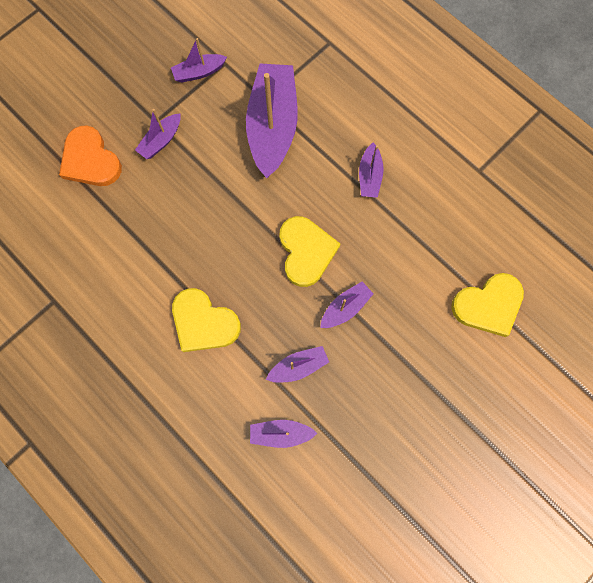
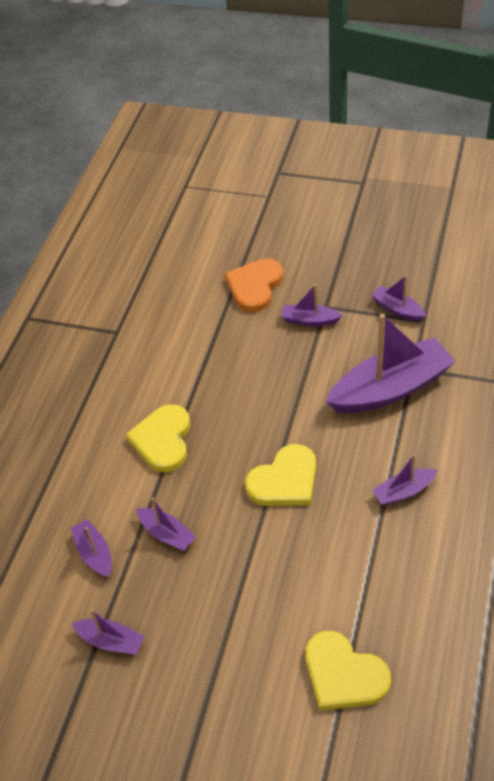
camera: 65 degrees right, 25 degrees down
(345, 308) = (250, 542): purple boat -> purple boat (111, 641)

